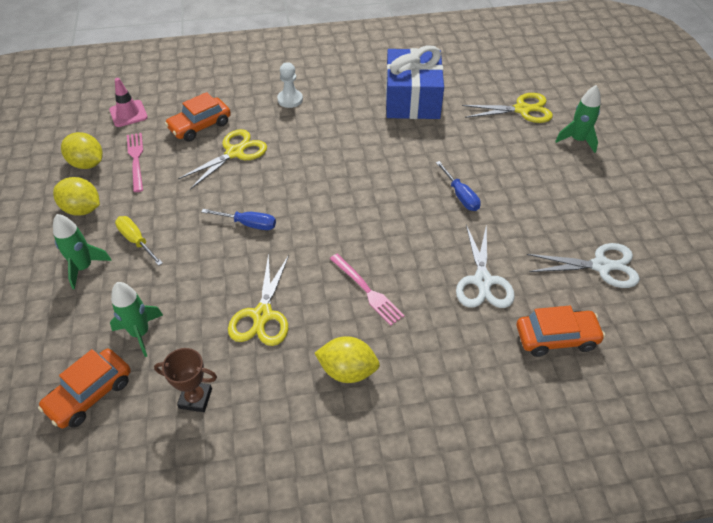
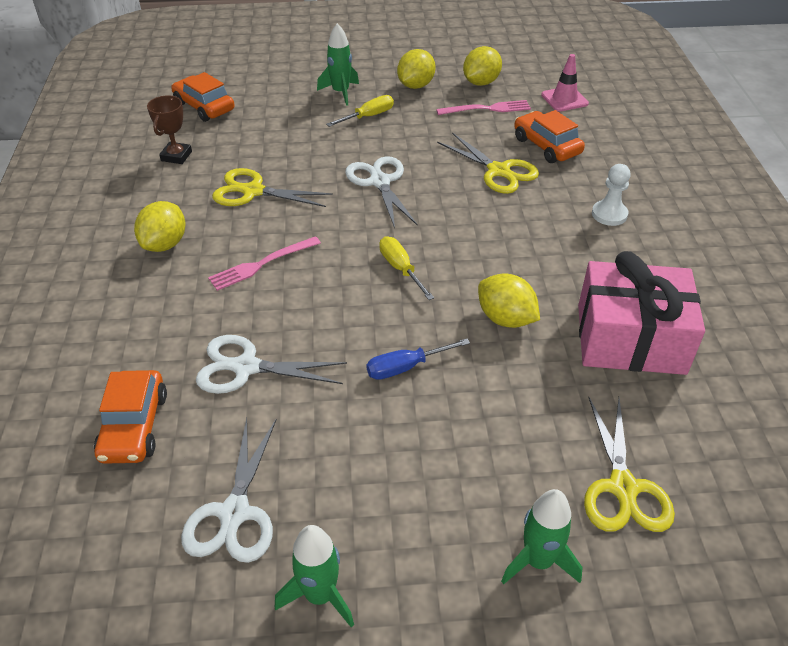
camera: 95 degrees right, 5 degrees down
(140, 333) = (256, 125): green rocket -> green rocket (320, 595)
(248, 224) = (380, 182): blue screwdriver -> white scissors
(362, 204) = (400, 269): none -> yellow screwdriver
(405, 150) = (505, 319): none -> yellow lemon
(412, 99) = (630, 338): blue gift -> pink gift

